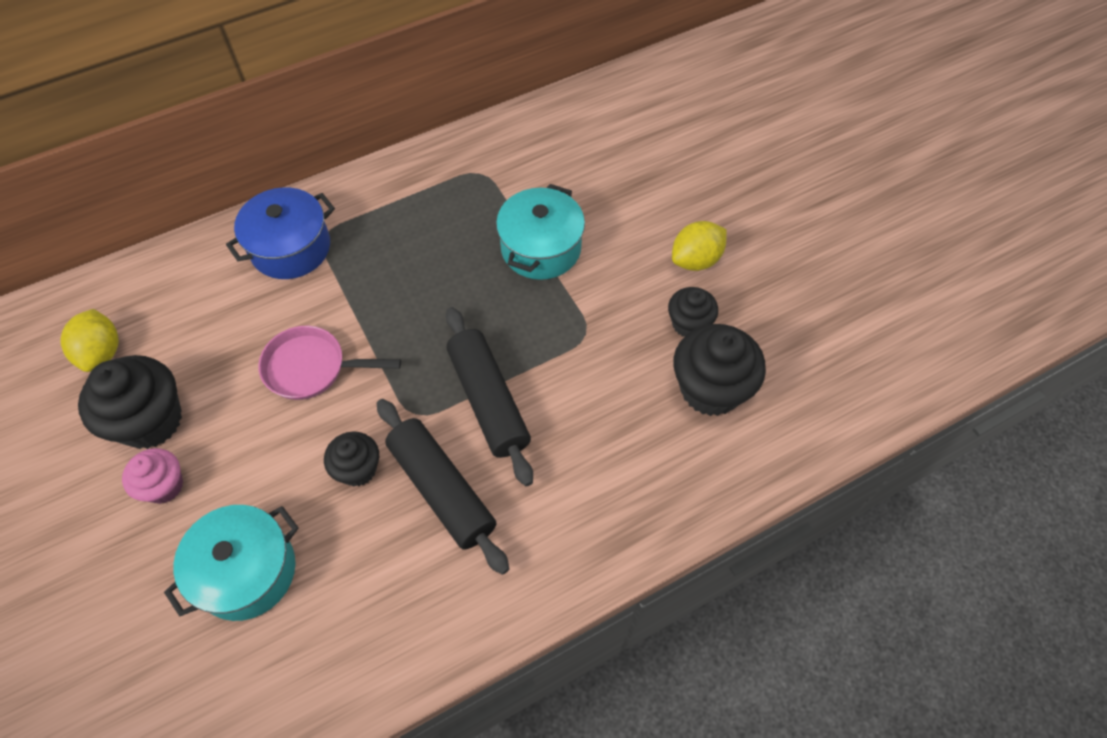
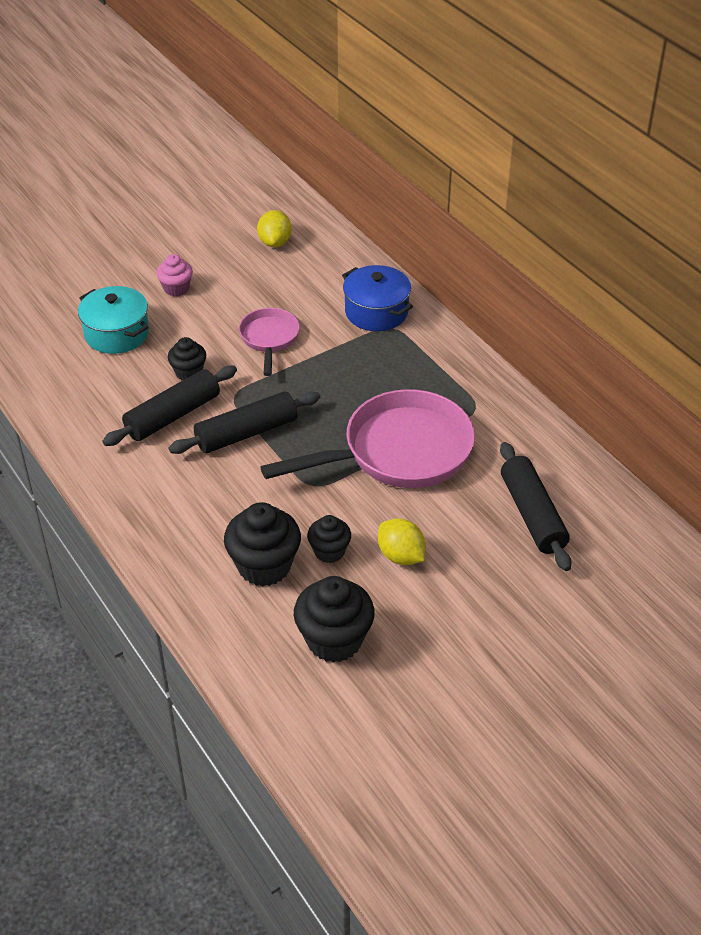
camera: 85 degrees right, 15 degrees down
(102, 352) = (275, 242): yellow lemon -> yellow lemon turned 75 degrees counterclockwise
(150, 421) = (223, 273): black cupcake -> black cupcake (334, 640)
(541, 248) = (398, 452): turquoise pot -> pink pan
(642, 147) = (532, 515): none -> black rolling pin

